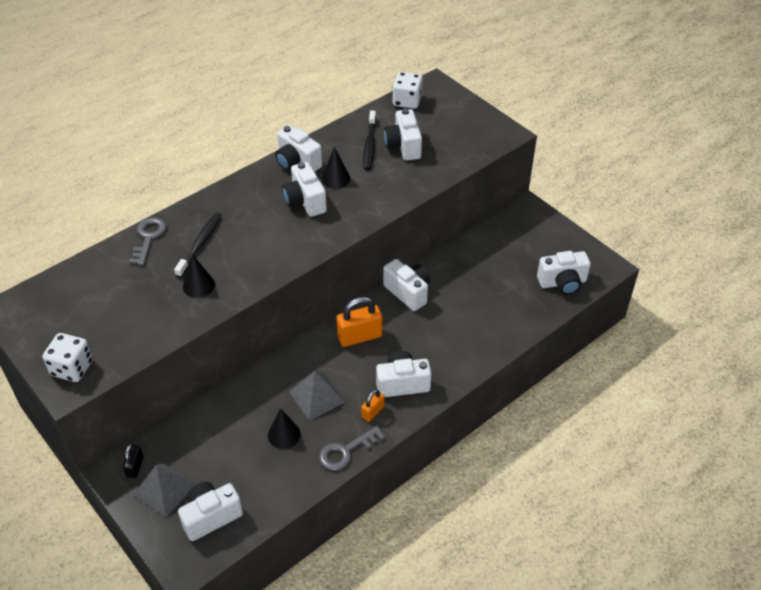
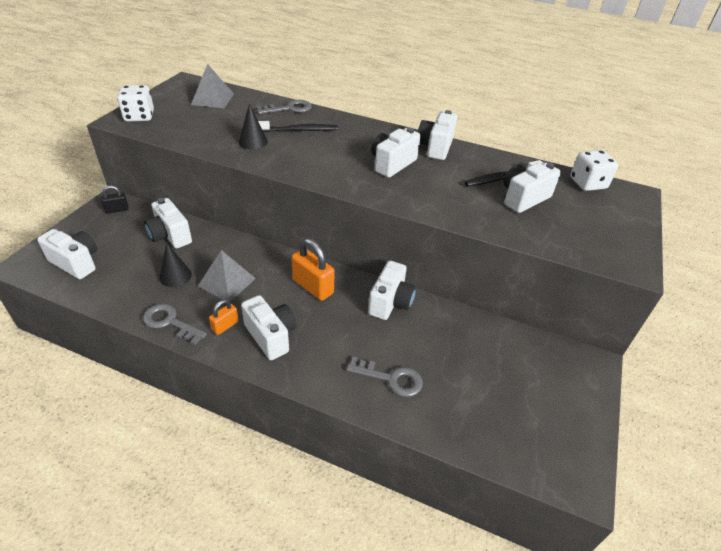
camera: 60 degrees right, 5 degrees down
(164, 489) = (98, 230): grey pyramid -> grey pyramid (212, 99)
(335, 178) = (437, 172): black cone -> none
(373, 412) = (225, 326): orange padlock -> orange padlock turned 60 degrees counterclockwise
(484, 324) = (391, 378): none -> grey key
(562, 283) = (510, 438): white camera -> white camera (170, 236)

